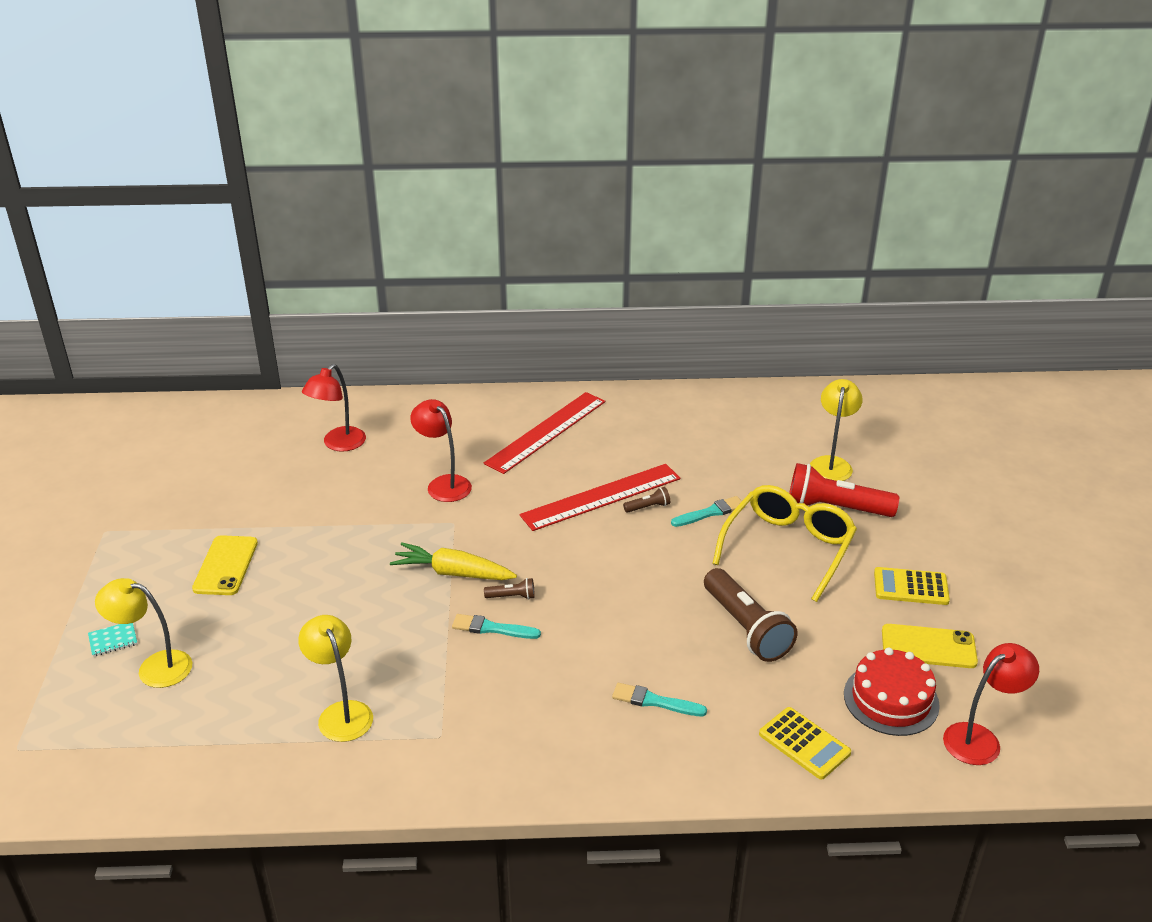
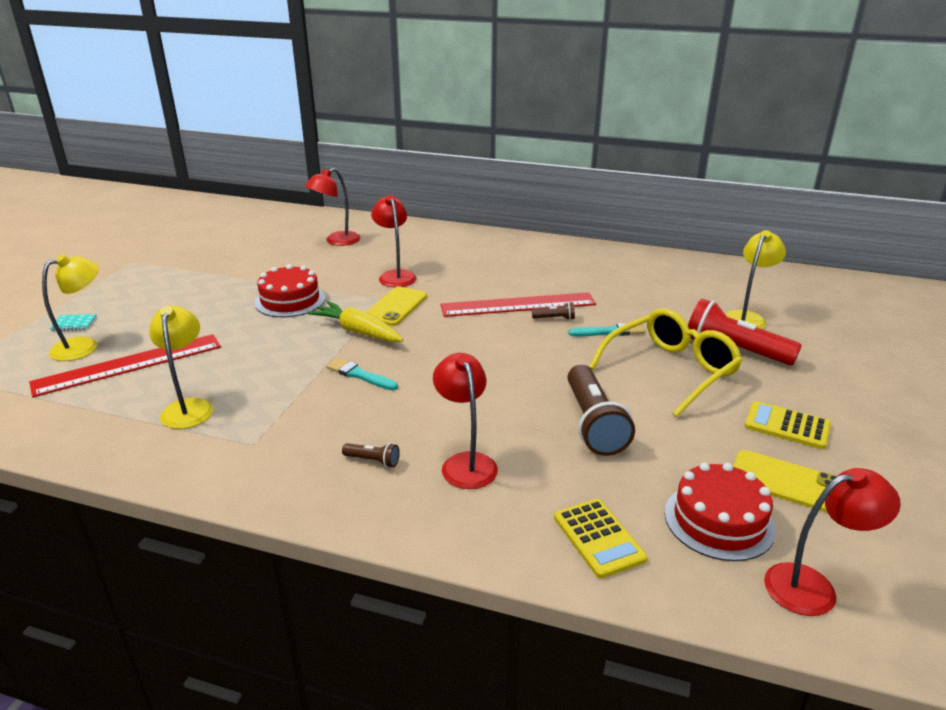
camera: 20 degrees right, 5 degrees down
(154, 667) = (84, 346): yellow lamp -> yellow lamp turned 105 degrees clockwise
(225, 566) = (193, 295): yellow phone -> yellow phone (396, 306)
(347, 547) = (290, 300): none -> red cake
(512, 596) = (393, 356): brown flashlight -> brown flashlight (373, 461)
(546, 432) = (501, 258): red ruler -> red ruler (129, 364)
(655, 701) = (465, 463): turquoise brush -> red lamp

